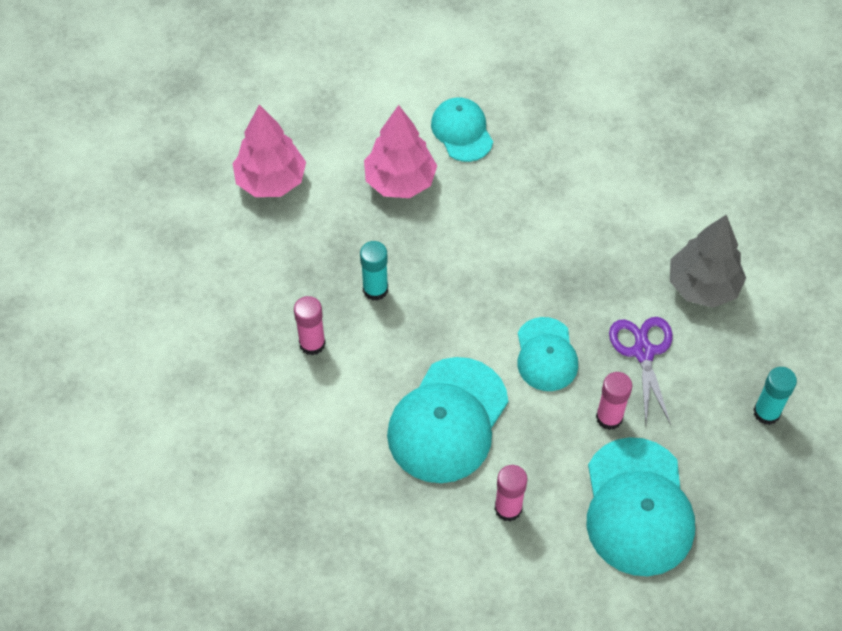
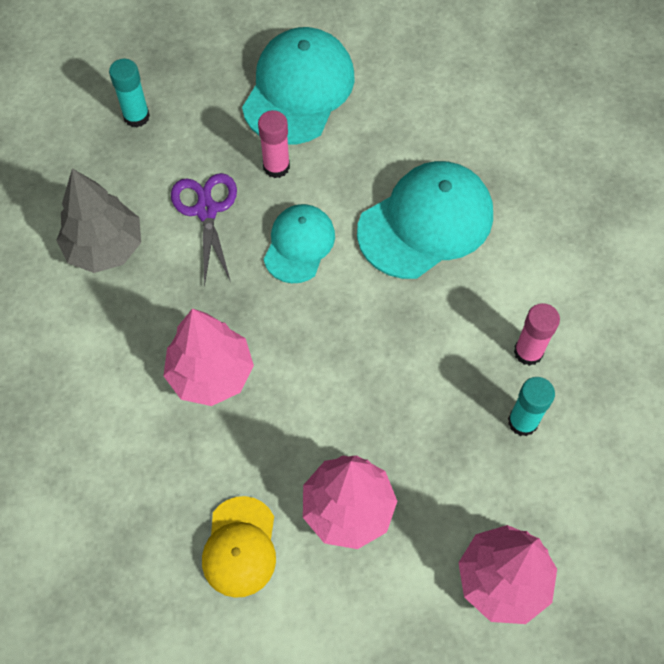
camera: 155 degrees left, 5 degrees up
(375, 289) = (437, 384): turquoise glue stick -> turquoise glue stick (522, 422)
(462, 131) = (240, 547): turquoise cap -> yellow cap
(508, 508) = (409, 130): pink glue stick -> none
(553, 228) = (211, 374): none -> pink tree
(643, 352) = (206, 210): purple scissors -> purple scissors turned 150 degrees clockwise

